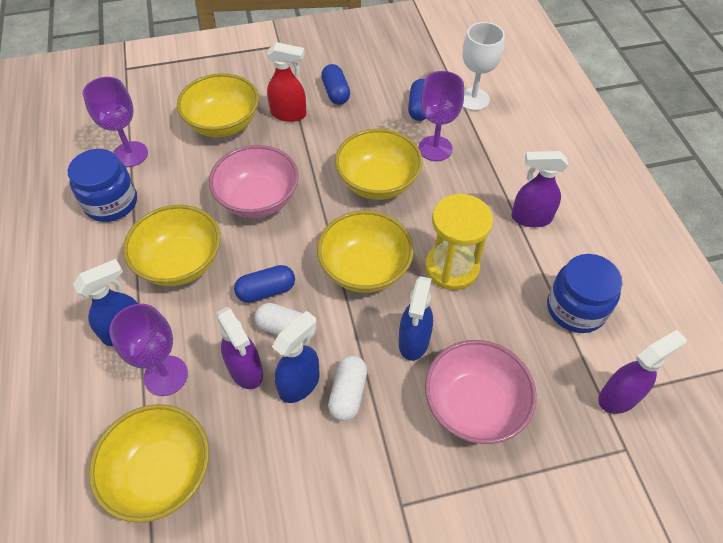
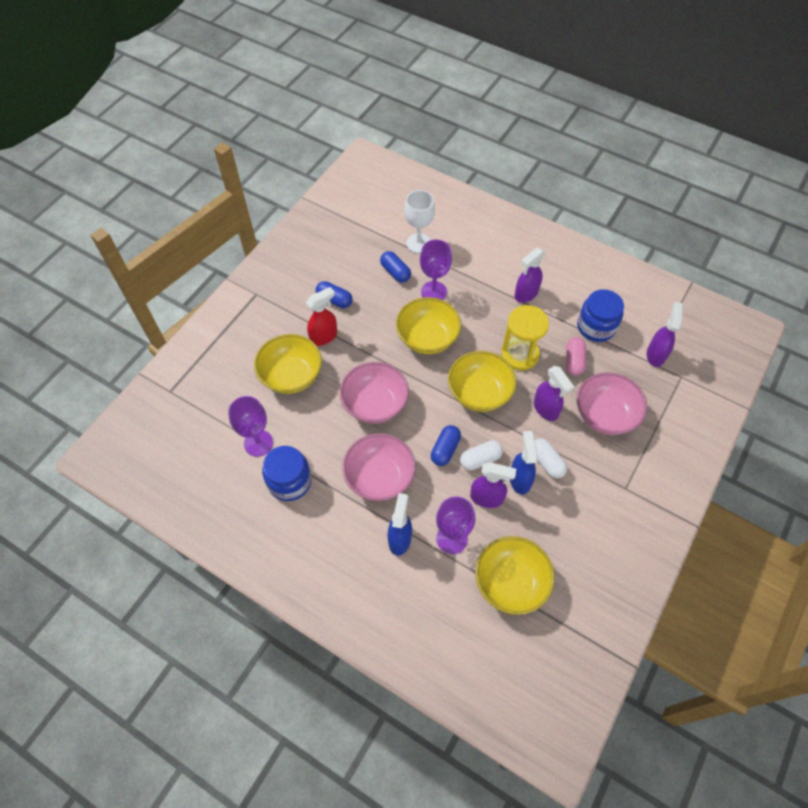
camera: 45 degrees left, 5 degrees up
(180, 263) = (379, 477): yellow bowl -> pink bowl
(413, 341) = (546, 409): blue spray bottle -> purple spray bottle
(505, 321) = (573, 361): none -> pink capsule

